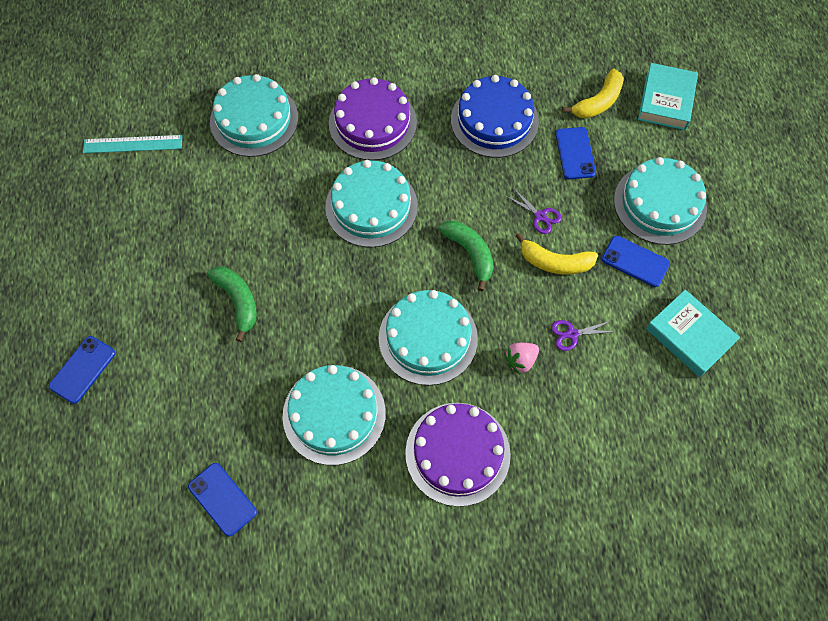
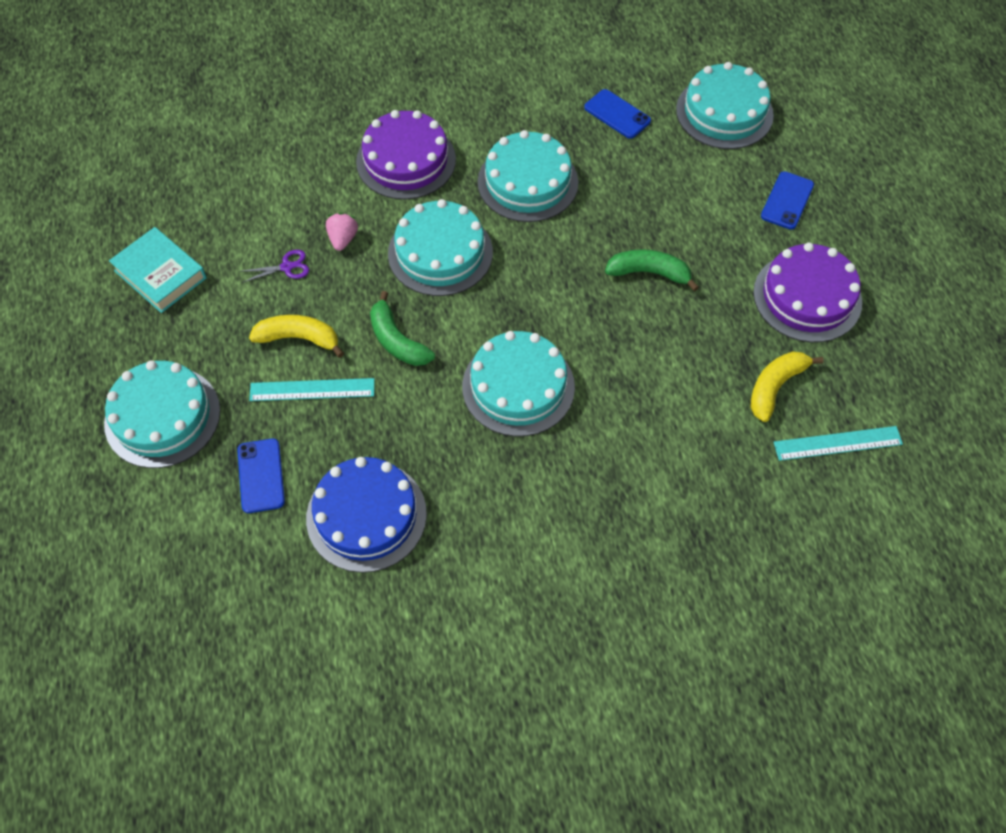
camera: 175 degrees right, 5 degrees down
(238, 301) = (649, 273): green banana -> green banana turned 135 degrees clockwise
(254, 119) = (691, 491): turquoise cake -> turquoise cake (724, 112)
(372, 123) = (531, 498): purple cake -> purple cake (807, 297)
(520, 361) = (343, 239): pink strawberry -> pink strawberry turned 45 degrees counterclockwise
(540, 216) = (312, 390): purple scissors -> turquoise ruler
(598, 102) = (220, 556): yellow banana -> yellow banana (775, 387)
(635, 261) = (205, 346): blue phone -> none
(666, 100) = (122, 566): turquoise book -> none

